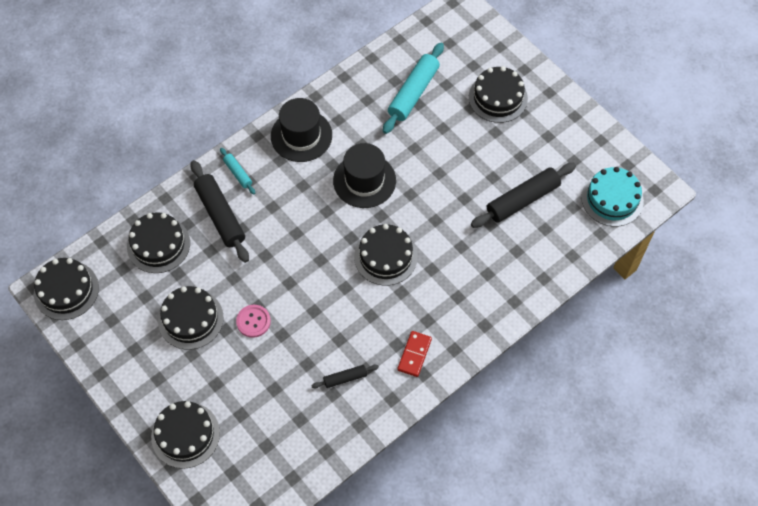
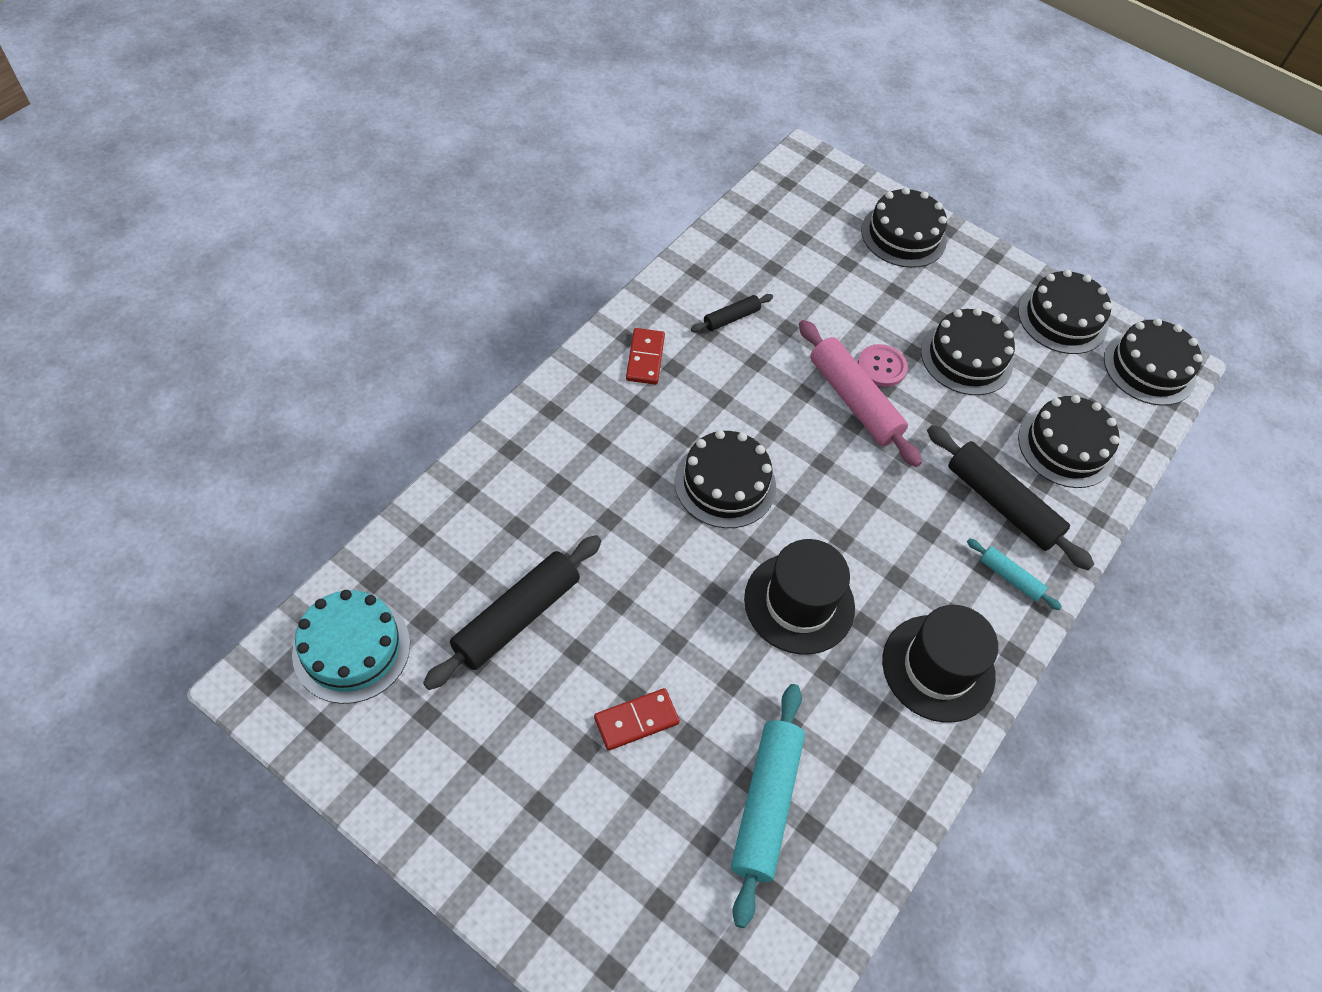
camera: 160 degrees right, 5 degrees down
(282, 299) = (854, 400): none -> pink rolling pin
(468, 139) = (636, 720): none -> red domino
(498, 97) = (594, 830): black cake -> black cake (1062, 318)

